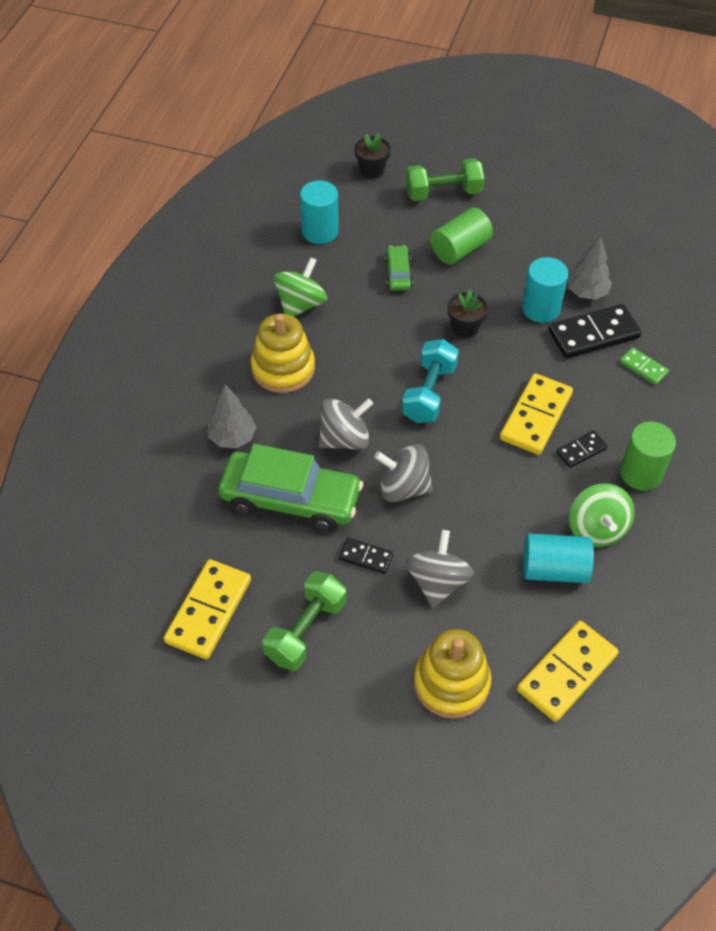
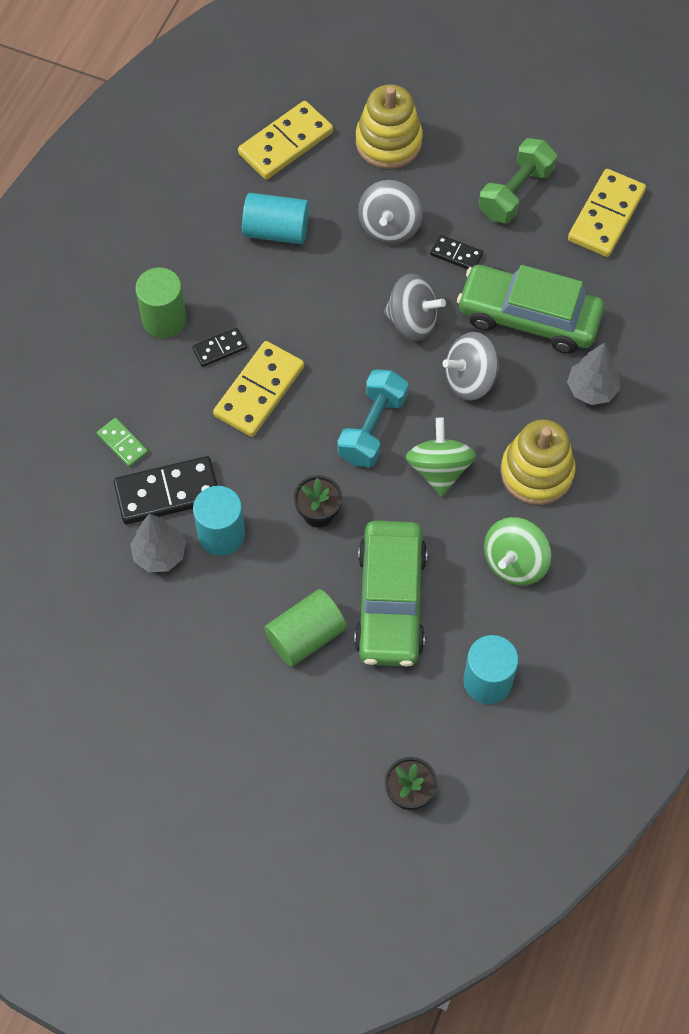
camera: 175 degrees left, 10 degrees up
(398, 274) = (390, 601): green car -> green car, size x2.13
(443, 193) = (313, 739): green dumbbell -> none
(596, 529) = (225, 266): green spinning top -> green spinning top (439, 469)

